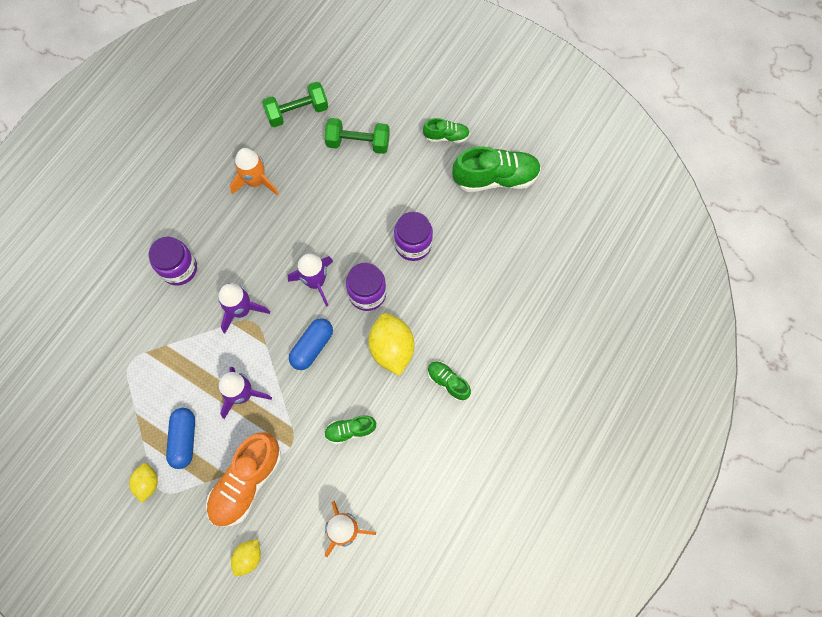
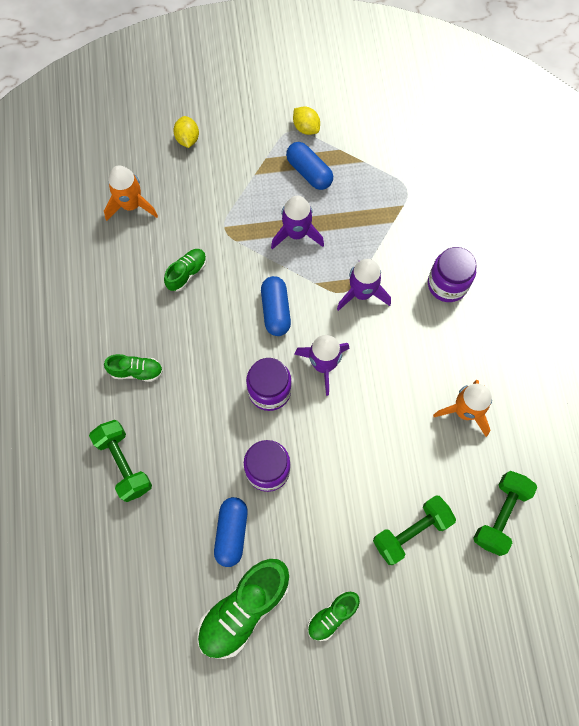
camera: 140 degrees right, 0 degrees up
(247, 482) = (234, 180): orange shoe -> none
(391, 349) = (207, 361): yellow lemon -> none
(468, 225) = (231, 533): none -> blue capsule
(505, 322) = (124, 464): none -> green dumbbell

